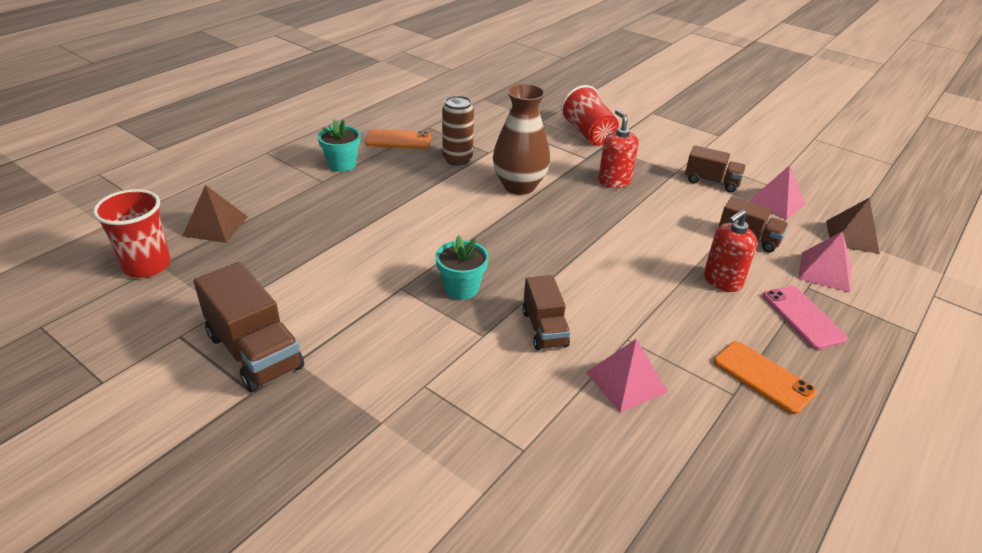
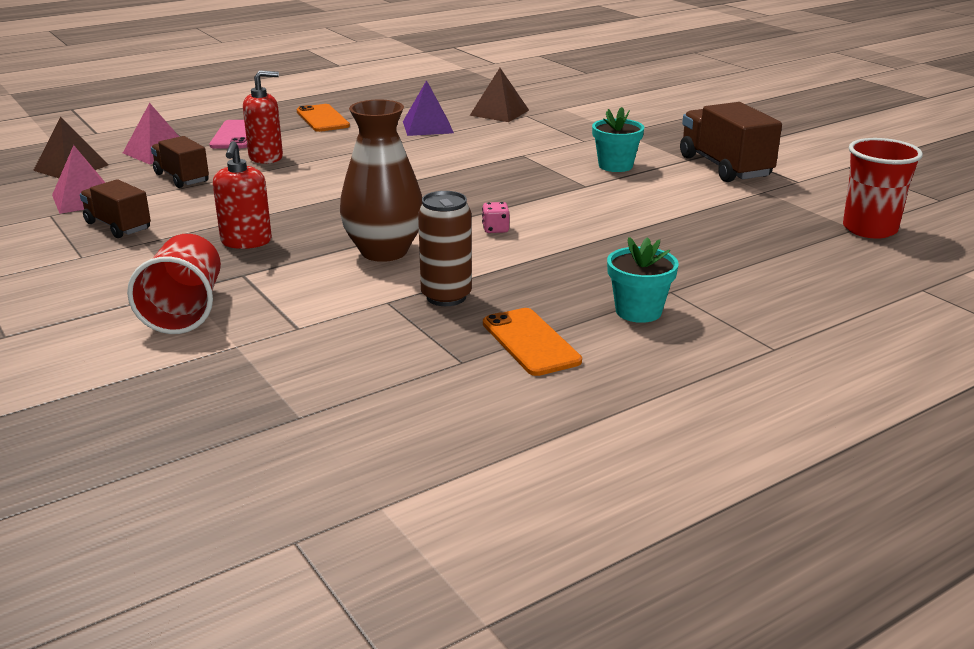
camera: 160 degrees left, 10 degrees down
(215, 226) = (809, 256): brown pyramid -> brown pyramid (499, 112)
(398, 140) = (530, 342): orange phone -> orange phone turned 45 degrees clockwise
(456, 218) = (495, 229): none -> pink dice
(461, 288) = (524, 179): turquoise flower pot -> turquoise flower pot (615, 166)
(544, 328) = (466, 152): brown truck -> none
(626, 382) = (428, 127): pink pyramid -> purple pyramid

